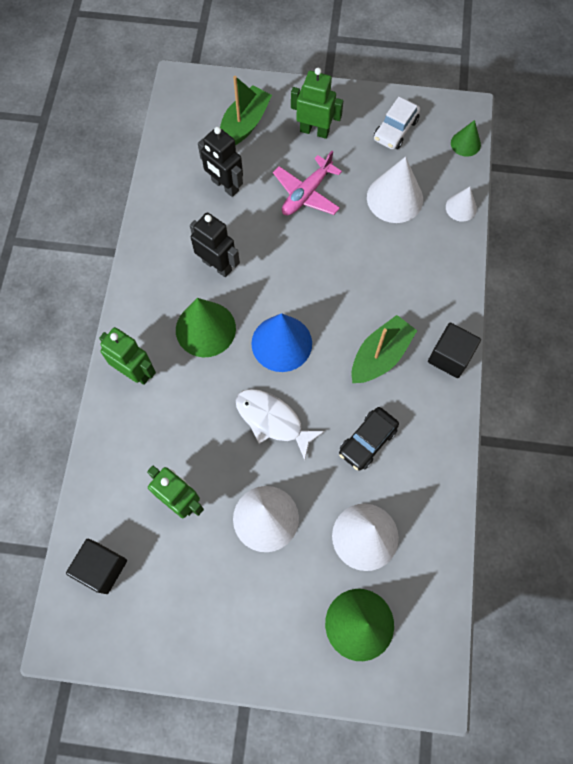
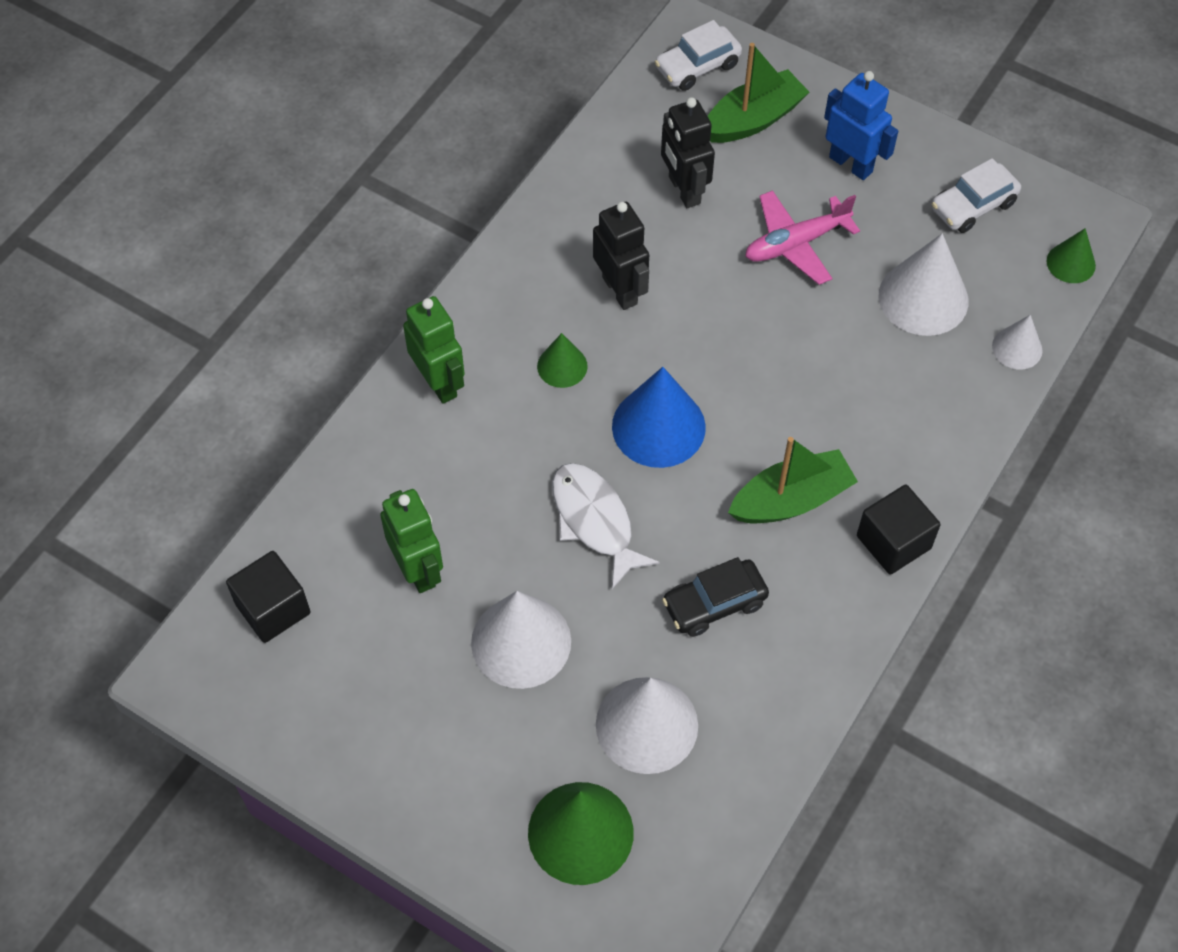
camera: 25 degrees right, 10 degrees down
(195, 103) = (697, 66): none -> white car
(205, 329) = (562, 366): green cone -> green cone, size x0.55
(314, 131) = (851, 164): green robot -> blue robot

